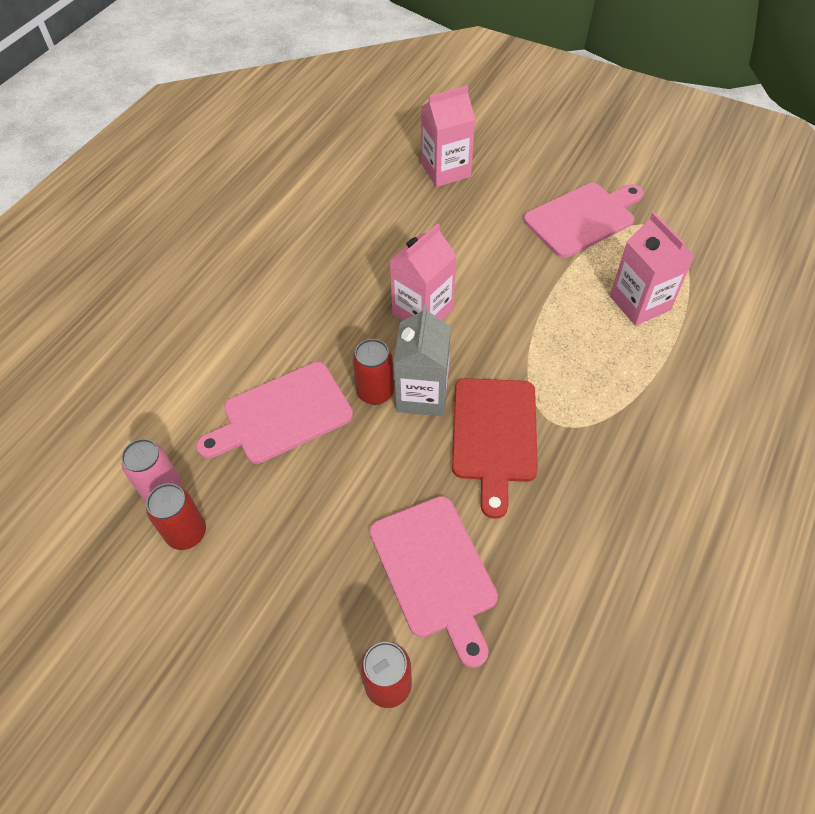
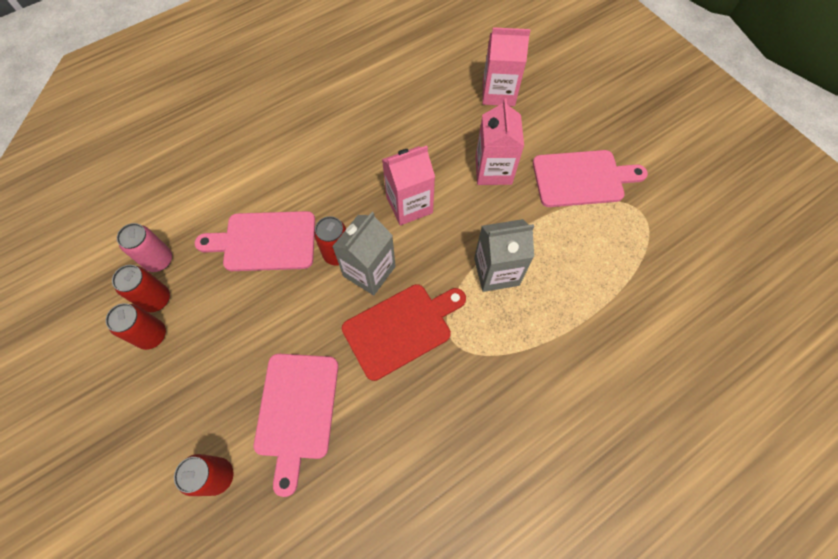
camera: 25 degrees right, 10 degrees up
(207, 574) = (152, 335): none -> red can
(494, 435) = (401, 328): red cutting board -> red cutting board turned 150 degrees counterclockwise
(556, 338) = (496, 271): none -> grey carton
(640, 303) = (581, 272): pink carton -> pink carton (493, 170)

